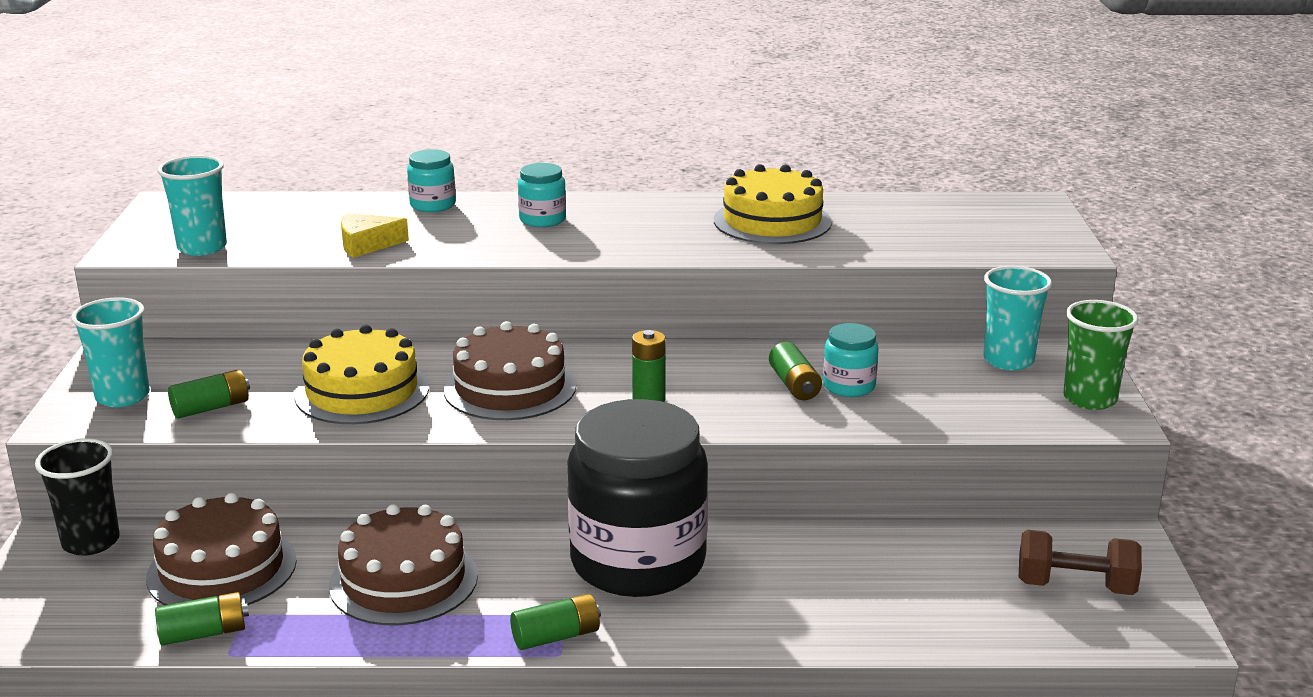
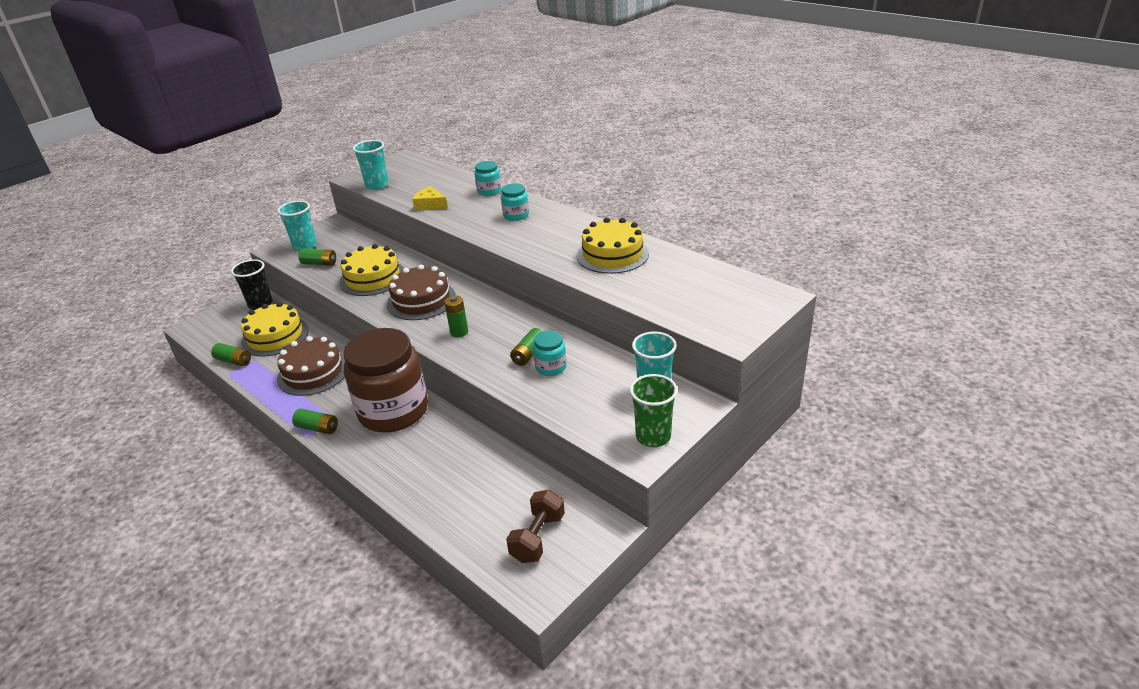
camera: 45 degrees right, 10 degrees up
(222, 569) = (275, 336): brown cake -> yellow cake
(638, 562) = (393, 411): black jar -> brown jar
(1075, 586) = (537, 537): brown dumbbell -> brown dumbbell turned 60 degrees clockwise

